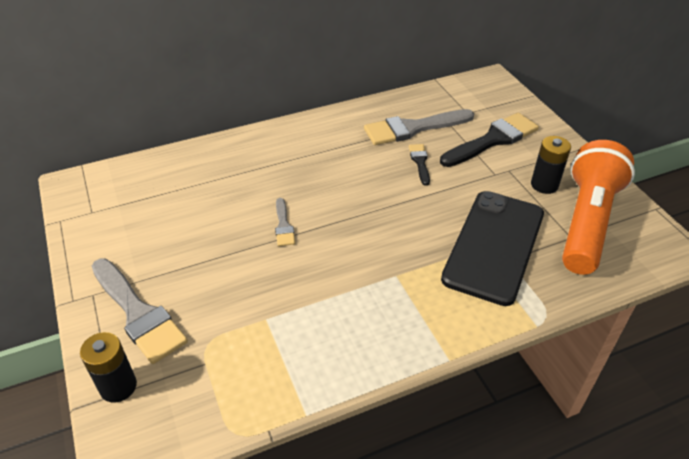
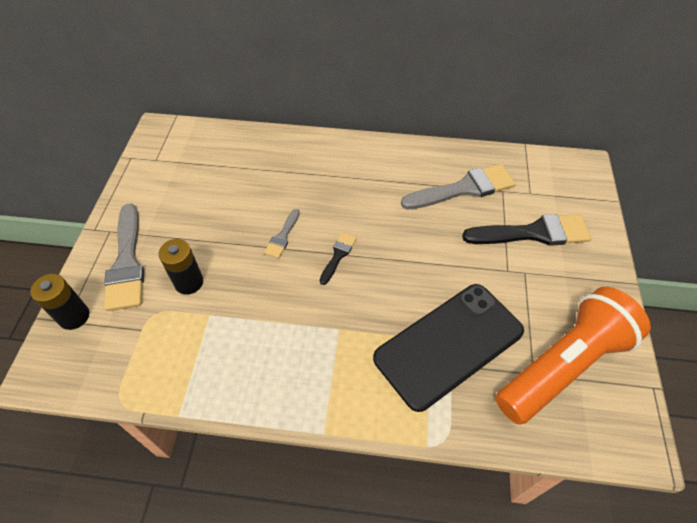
camera: 30 degrees right, 10 degrees up
(413, 128) = (464, 189): grey brush -> grey brush turned 150 degrees clockwise
(420, 162) = (444, 226): black brush -> black brush (338, 255)
(544, 185) = (549, 304): black battery -> black battery (189, 282)

